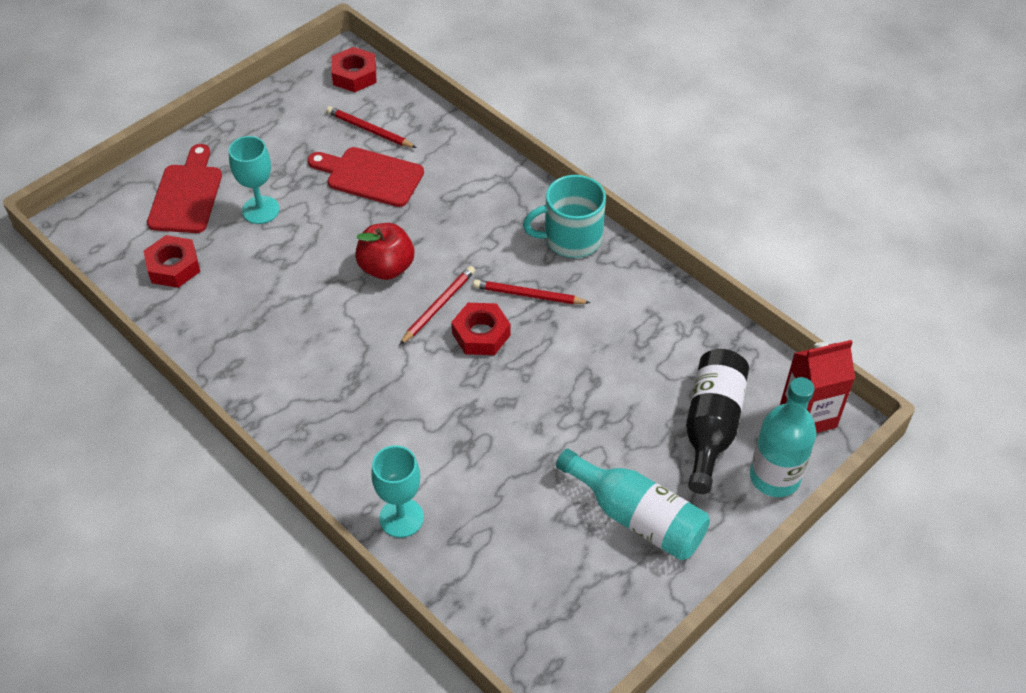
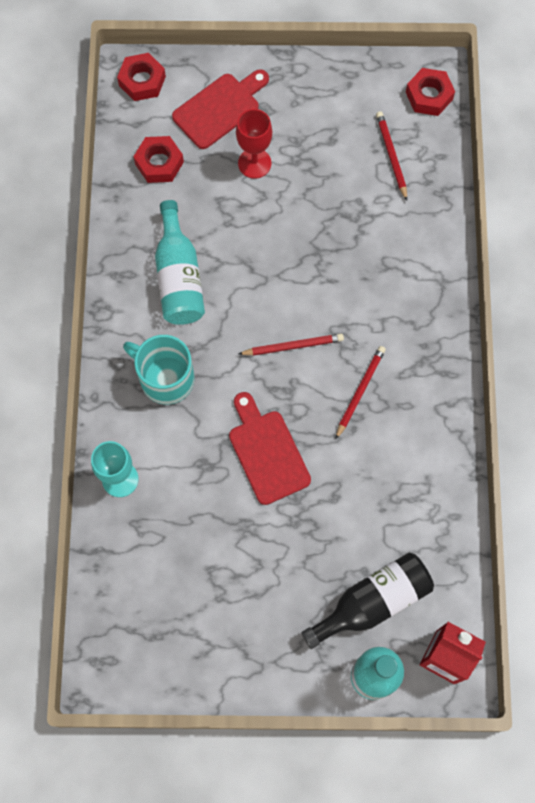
camera: 45 degrees right, 20 degrees up
(260, 210) = (254, 163): turquoise goblet -> red goblet
(370, 176) = (352, 197): red cutting board -> red cutting board (267, 452)
(386, 268) = (290, 284): red apple -> none
(481, 334) = (298, 393): red nut -> red nut (142, 81)
(528, 295) = (360, 391): red pencil -> red pencil turned 60 degrees clockwise
(571, 238) = (436, 372): turquoise mug -> turquoise mug (165, 378)
(637, 517) = (257, 617): turquoise bottle -> turquoise bottle (179, 277)

